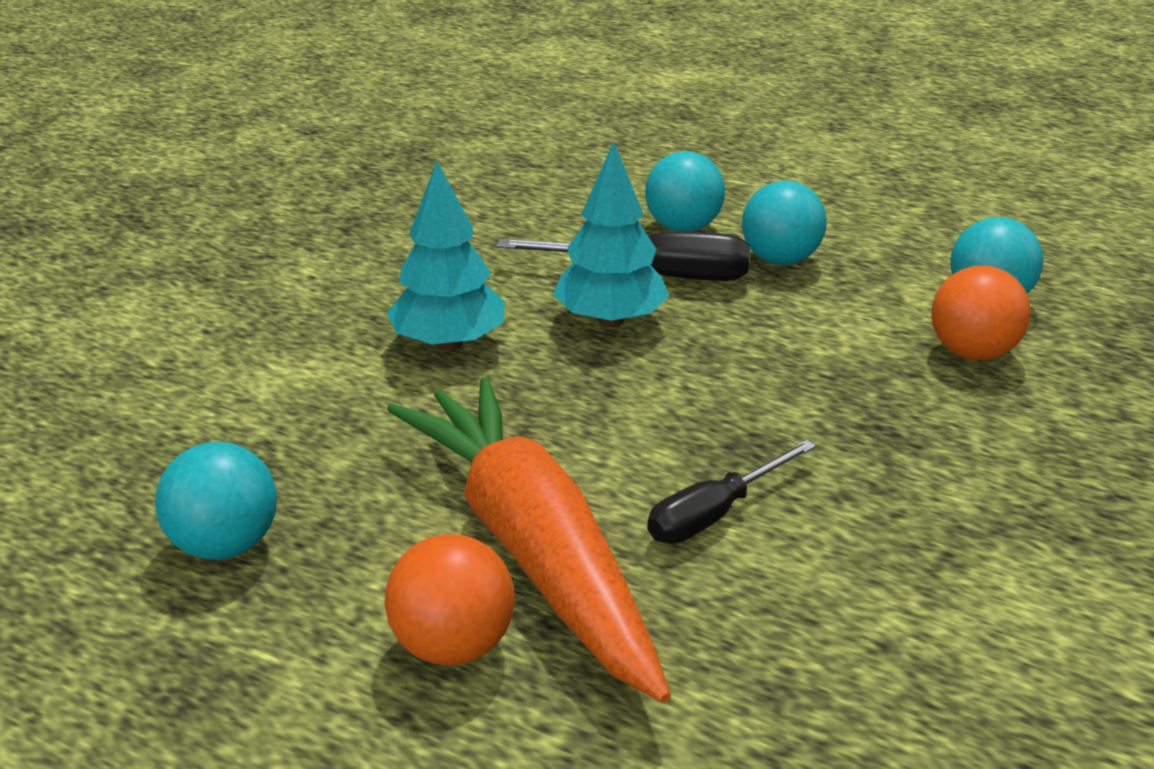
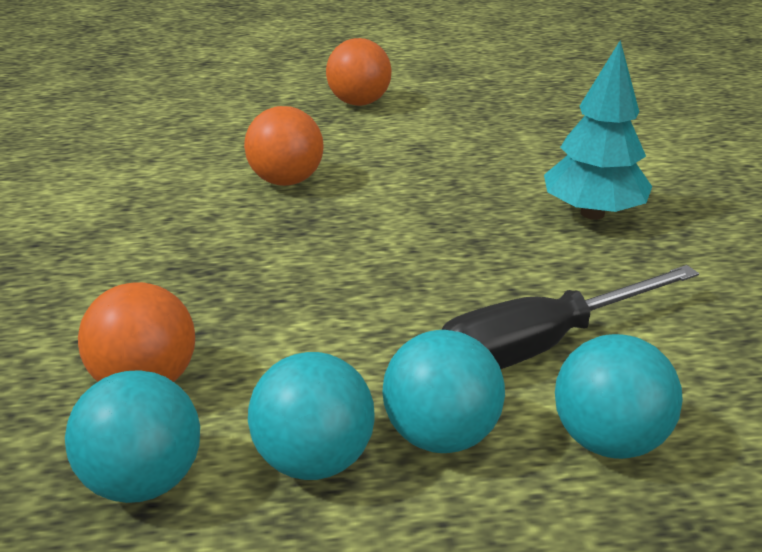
camera: 145 degrees right, 0 degrees up
(225, 544) = (511, 97): turquoise ball -> turquoise ball (314, 459)
(533, 550) = (368, 137): orange carrot -> none
(610, 320) = (510, 278): turquoise tree -> none
(714, 514) = (286, 181): black screwdriver -> orange ball

